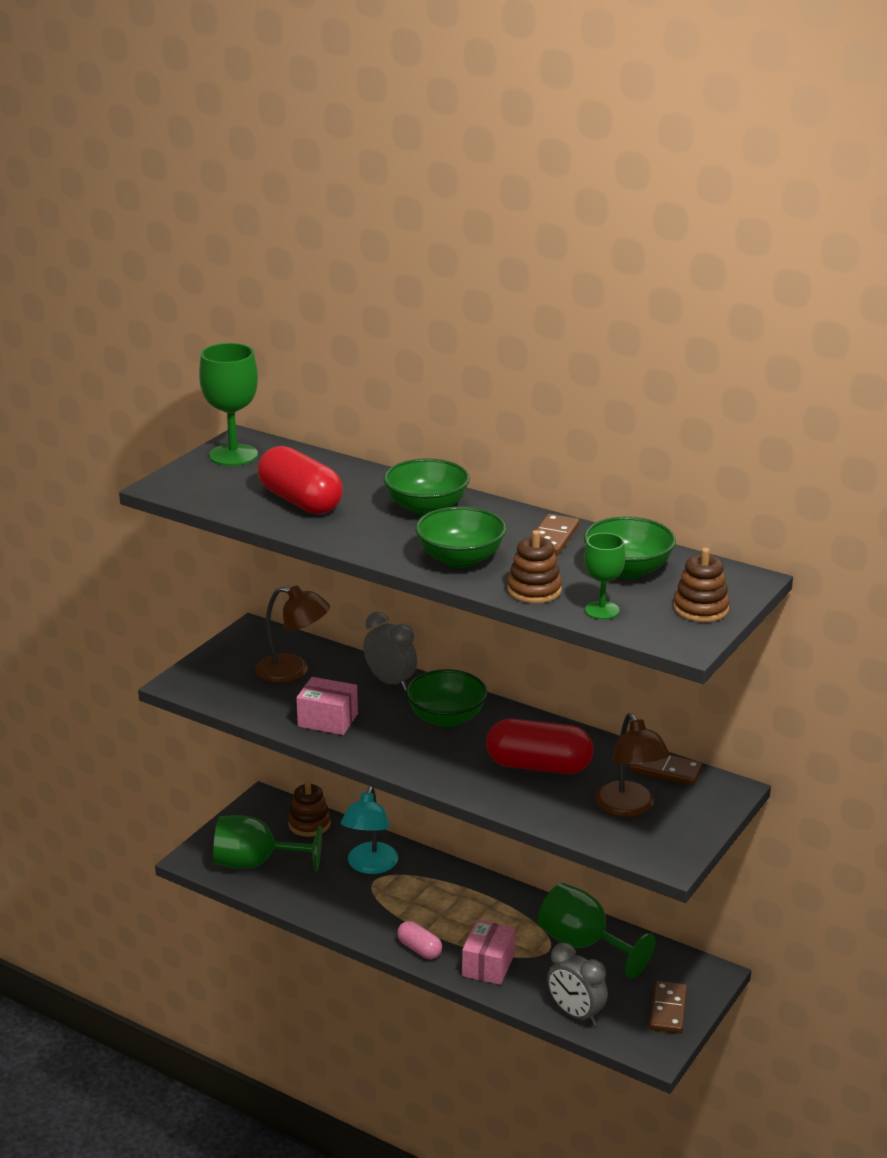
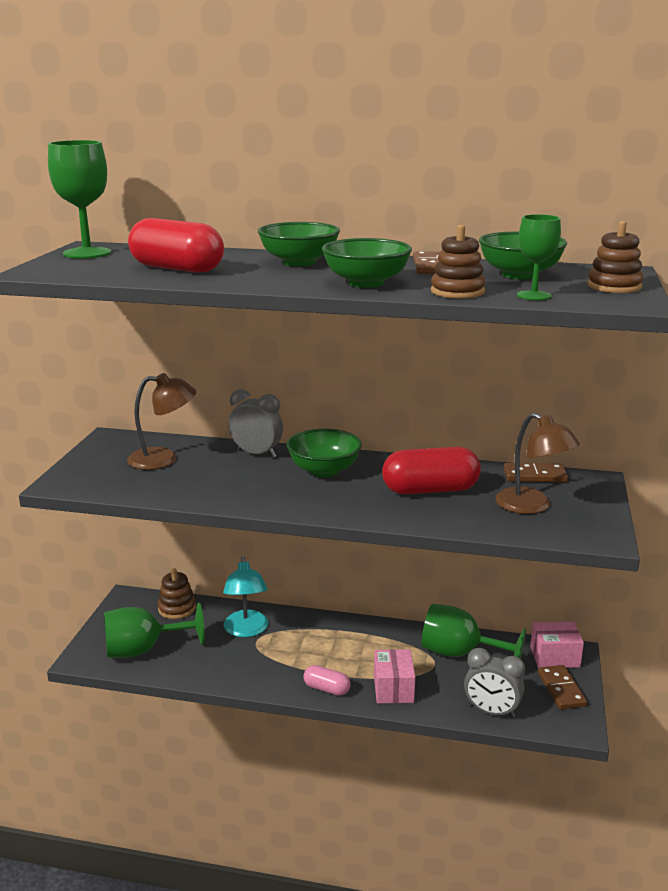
camera: 20 degrees left, 5 degrees down
(328, 720) = (219, 488): pink box -> pink box (554, 656)

